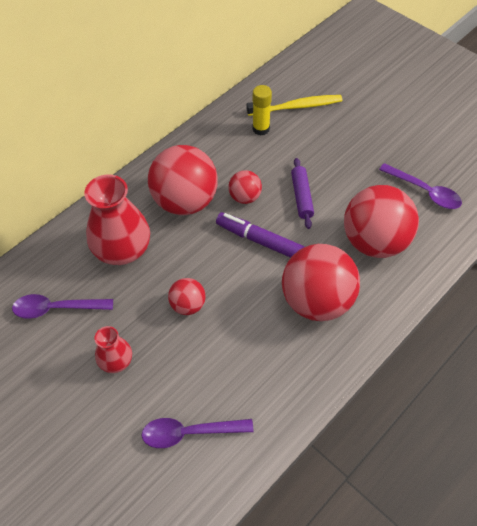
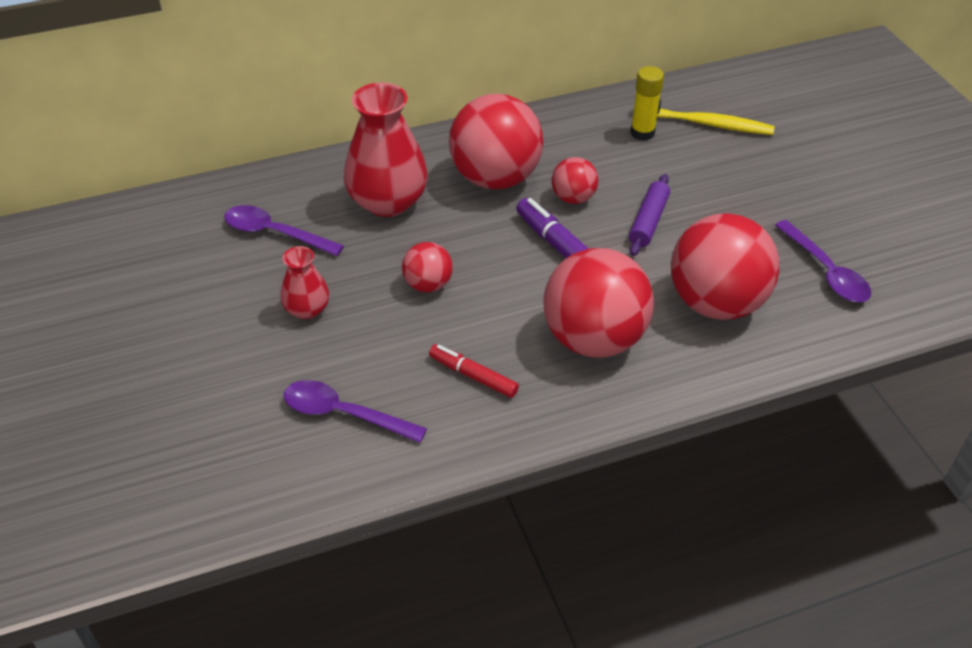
camera: 25 degrees right, 10 degrees down
(257, 363) = (473, 376): none -> red marker

